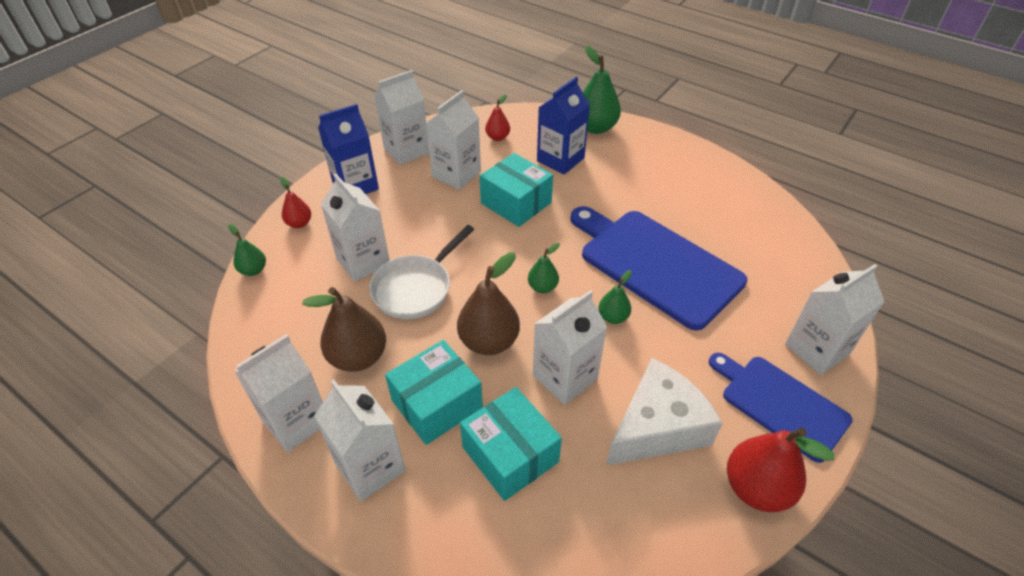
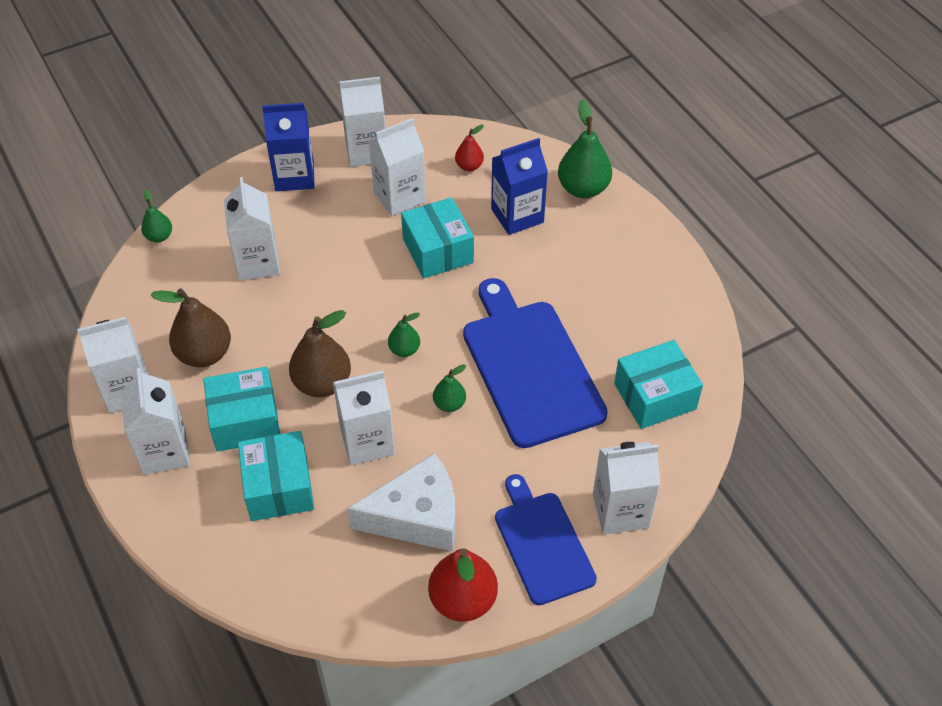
camera: 25 degrees right, 5 degrees up
(299, 223) = (222, 201): red pear -> none
(416, 288) = (289, 307): white pan -> none
(766, 251) = (655, 396): none -> turquoise box

